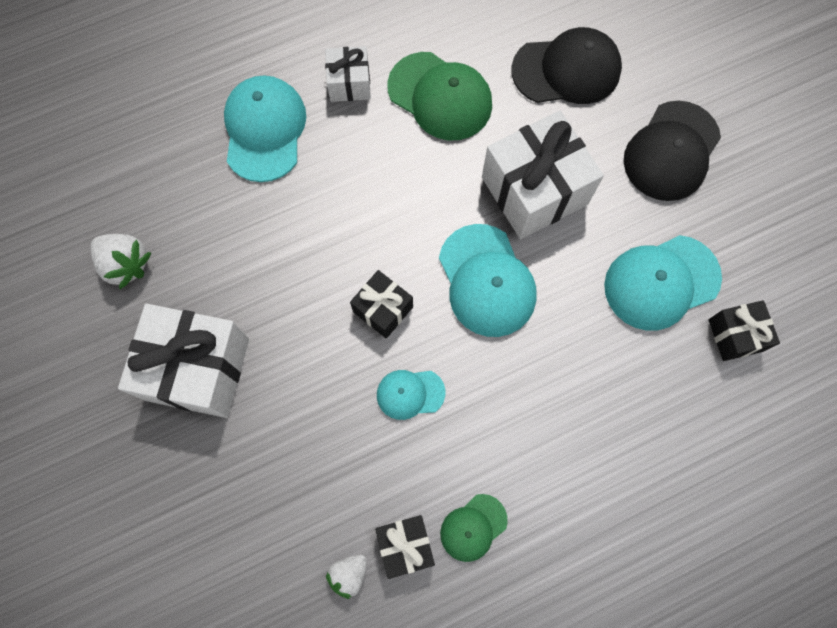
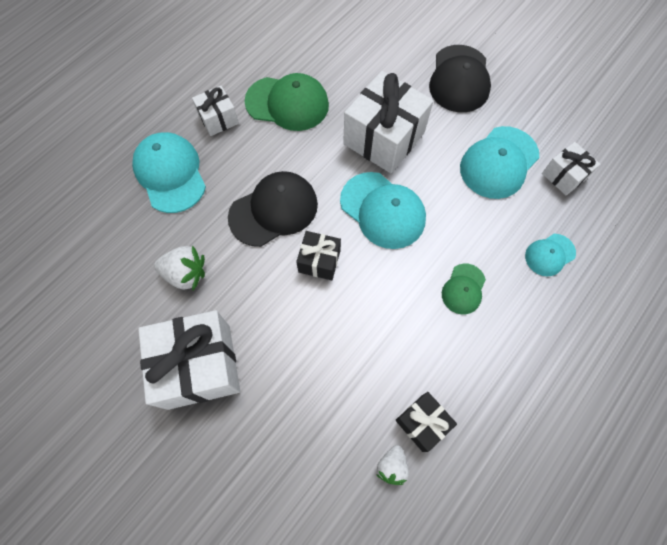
camera: 25 degrees left, 5 degrees down
(126, 264) = (105, 313): white strawberry -> white strawberry (186, 274)
(410, 393) = (369, 311): turquoise cap -> turquoise cap (549, 255)
(473, 527) = (464, 386): green cap -> green cap (463, 289)
(566, 70) = (364, 55): black cap -> black cap (274, 210)
(735, 335) = (564, 176): black gift -> white gift

